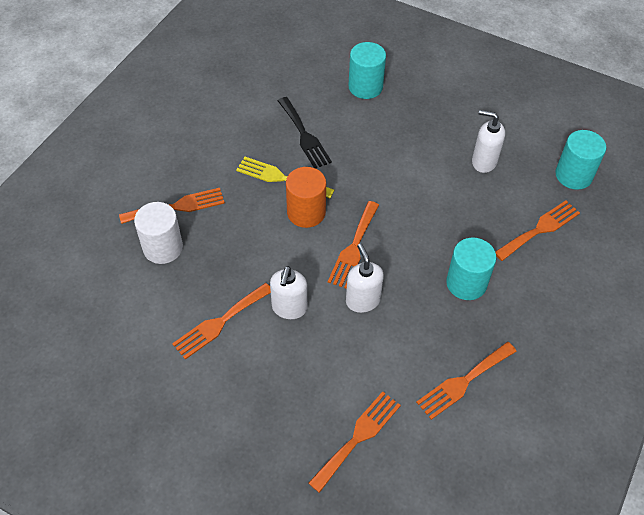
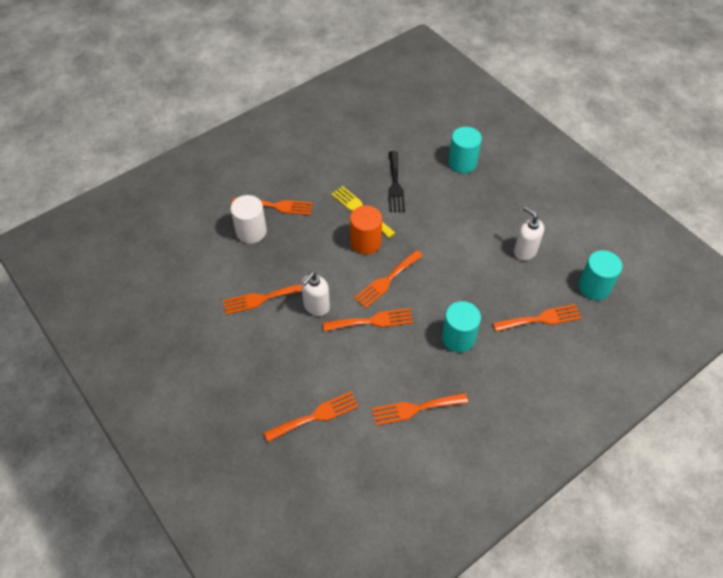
camera: 25 degrees right, 0 degrees up
(362, 300) = (372, 321): white soap dispenser -> orange fork

